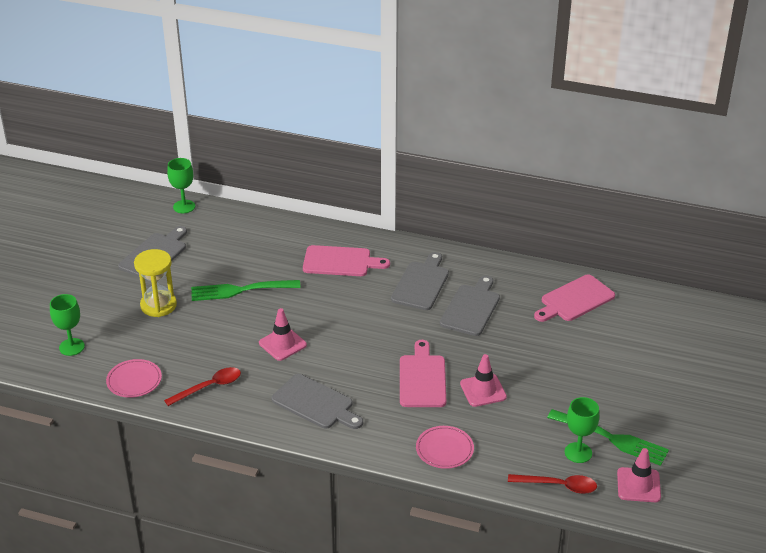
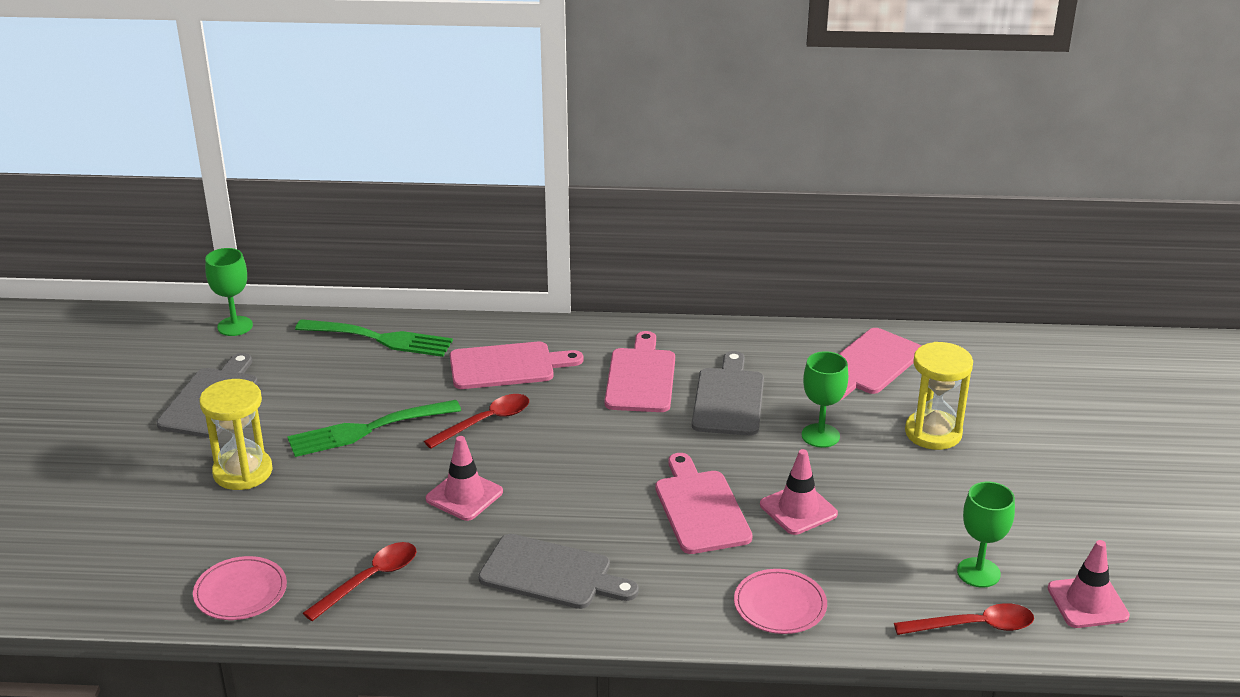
camera: 15 degrees left, 5 degrees down
(72, 347) = (116, 558): green goblet -> green goblet (820, 435)
(313, 297) = (485, 422): none -> red spoon
(421, 284) = (640, 377): grey cutting board -> pink cutting board
(594, 355) = (933, 433): none -> yellow hourglass
(612, 438) = (1017, 543): green fork -> green fork (380, 339)

